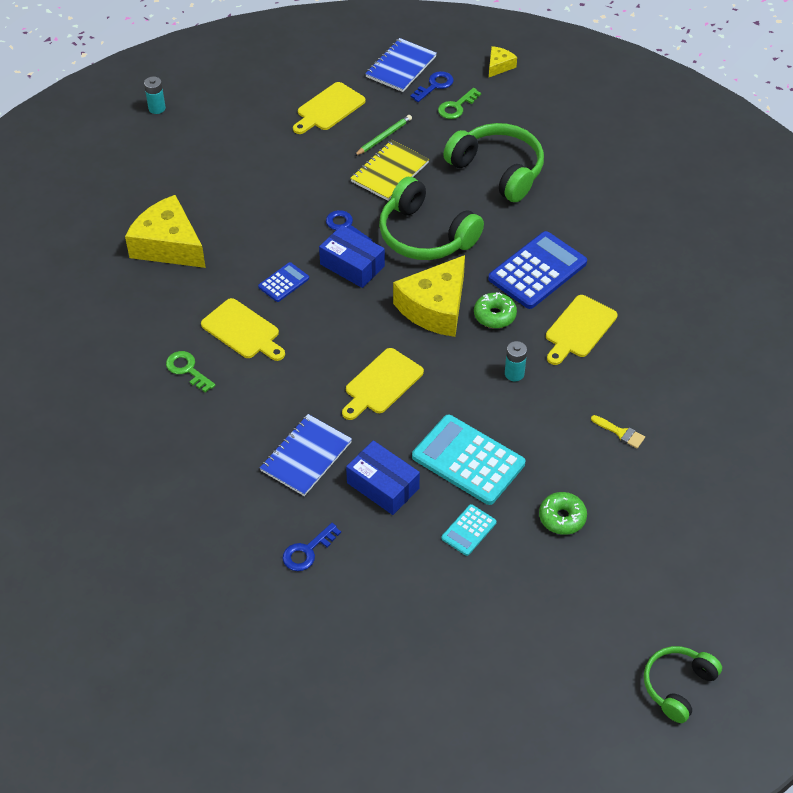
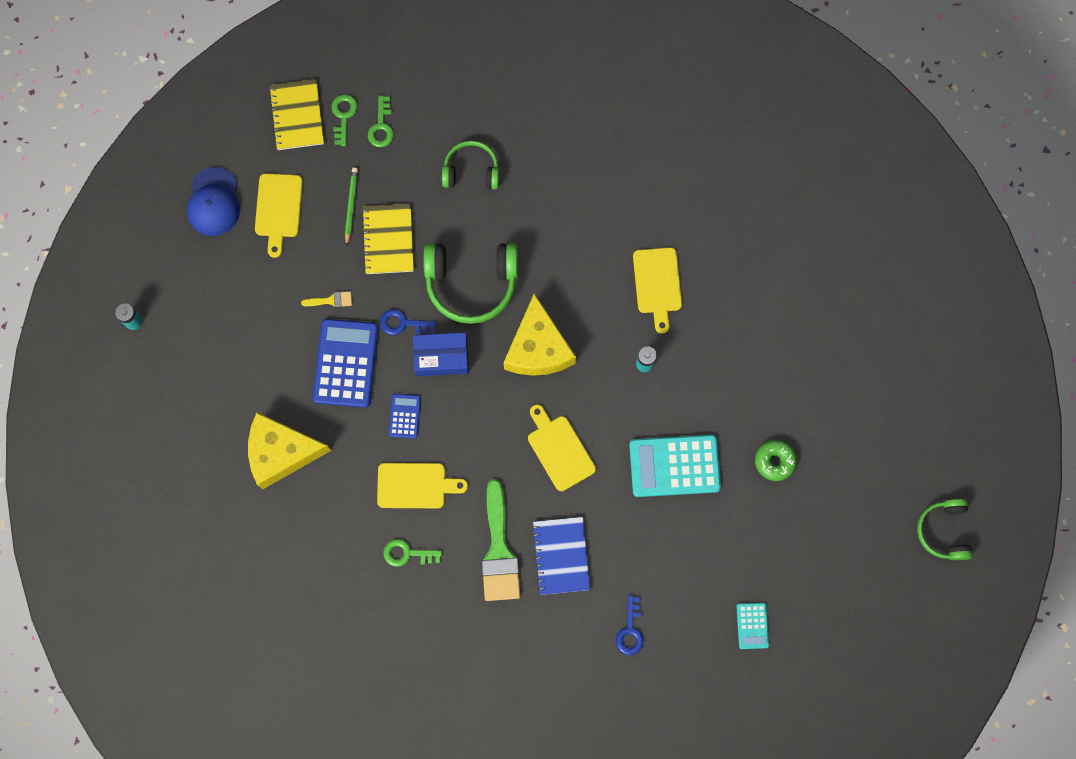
camera: 40 degrees left, 25 degrees up
(260, 417) = (499, 550): none -> green brush
(288, 78) = (213, 202): none -> blue cap
(381, 384) = (559, 450): yellow cutting board -> yellow cutting board turned 150 degrees clockwise
(383, 485) = (635, 535): blue box -> none
(401, 67) = (297, 116): blue notebook -> yellow notebook
(435, 85) = (343, 116): blue key -> green key
(468, 530) = (722, 523): turquoise calculator -> turquoise calculator (752, 625)
(494, 315) = (587, 320): green donut -> none
(498, 170) = (471, 171): green headphones -> green headphones, size x0.62
(499, 66) = (377, 52): yellow cheese -> none
(537, 271) = (584, 252): blue calculator -> blue calculator (346, 363)
(620, 433) = (758, 356): yellow brush -> yellow brush (331, 300)

